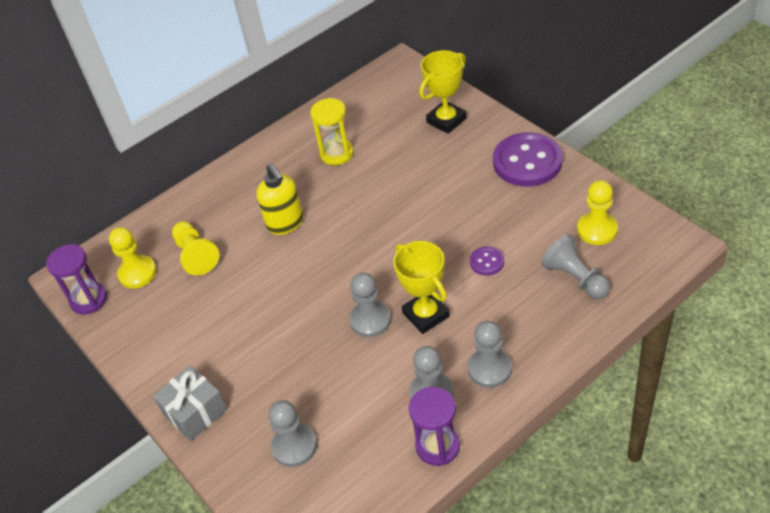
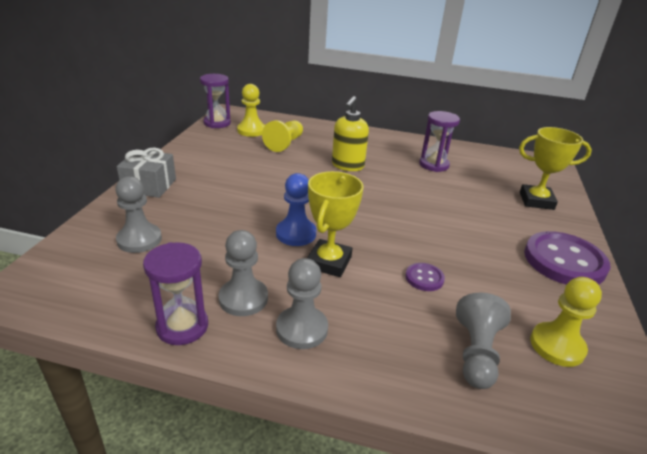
camera: 45 degrees right, 15 degrees down
(336, 154) = (433, 165): yellow hourglass -> purple hourglass
(370, 320) = (296, 234): grey pawn -> blue pawn

